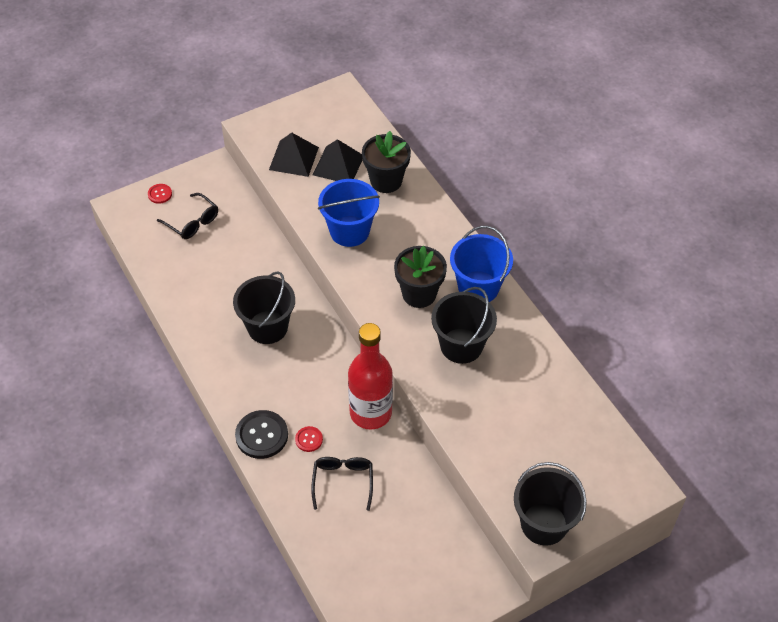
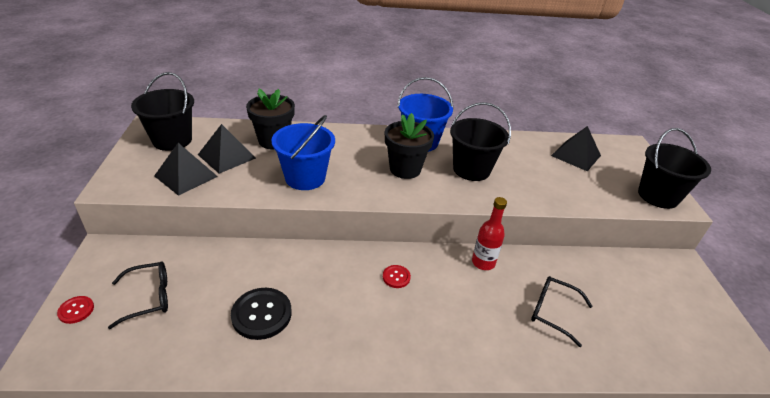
camera: 65 degrees left, 15 degrees down
(261, 435) = (471, 354): black button -> black button (261, 314)
(267, 327) = (340, 293): black bucket -> black bucket (172, 140)
(309, 439) = (493, 317): red button -> red button (396, 277)
(370, 413) = (483, 262): red bottle -> red bottle, size x0.58
(569, 432) = (576, 155): none -> black pyramid

